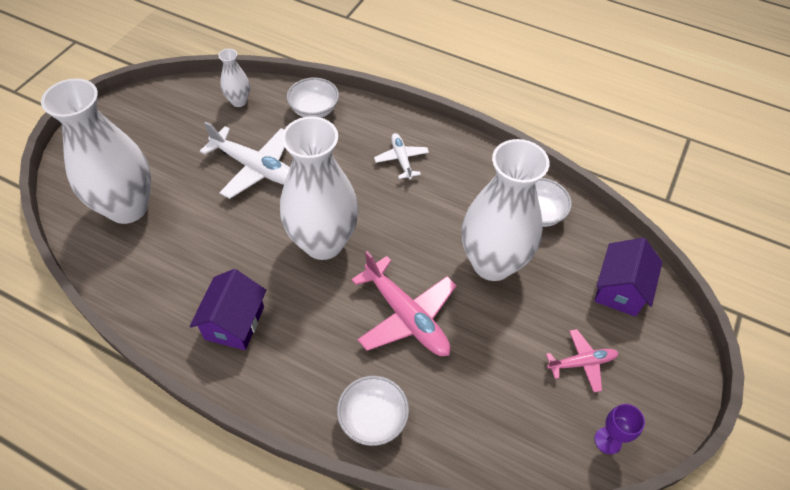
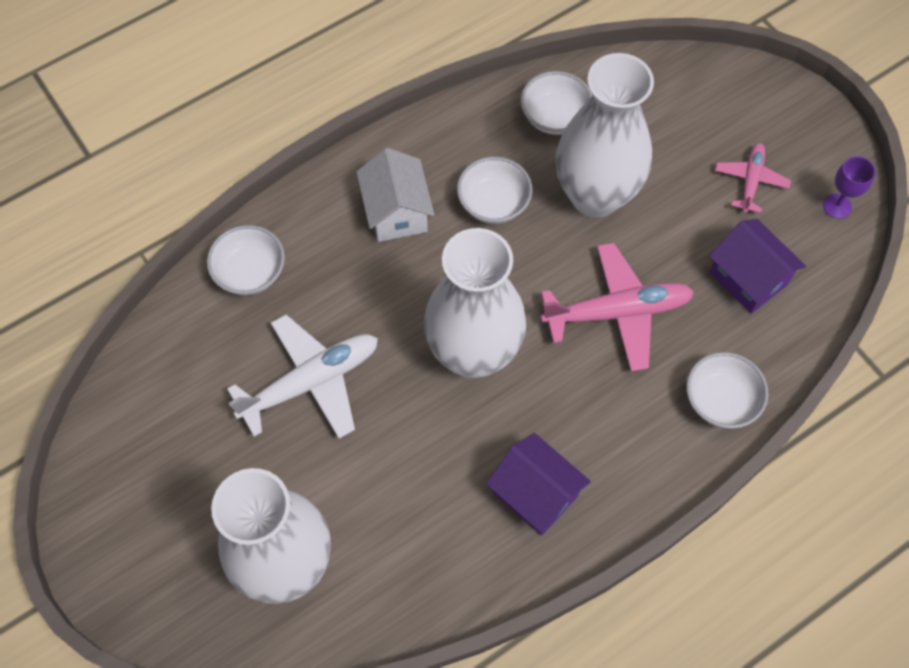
camera: 60 degrees left, 10 degrees up
(239, 101) = (174, 358): white vase -> none
(401, 159) = (396, 212): white plane -> white house
(444, 207) = (493, 203): none -> white bowl
(620, 290) = (688, 99): purple house -> purple house (748, 278)

